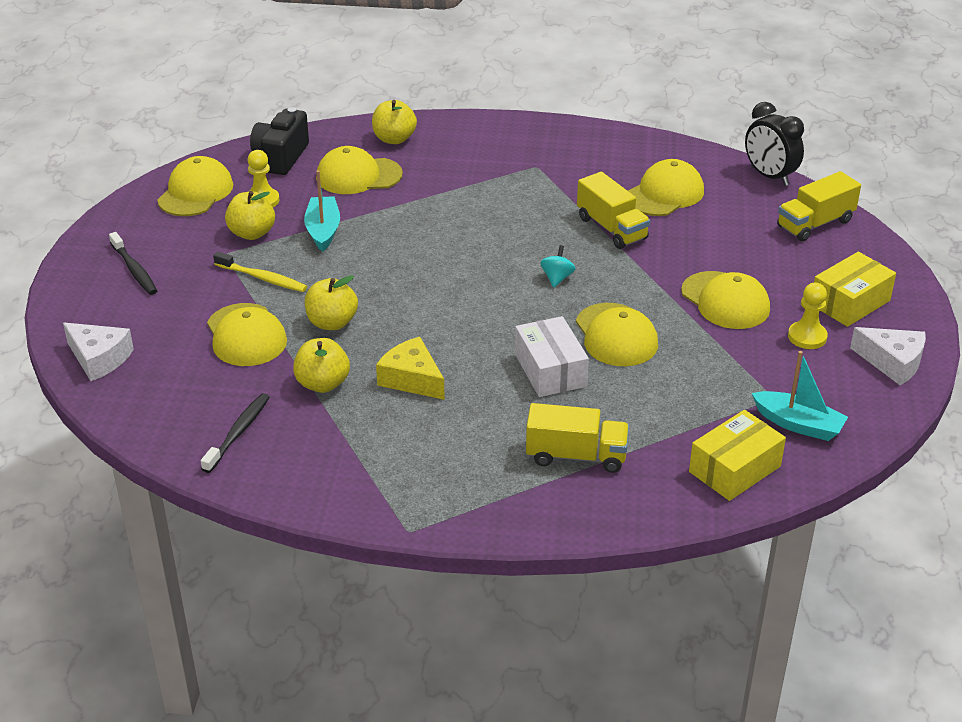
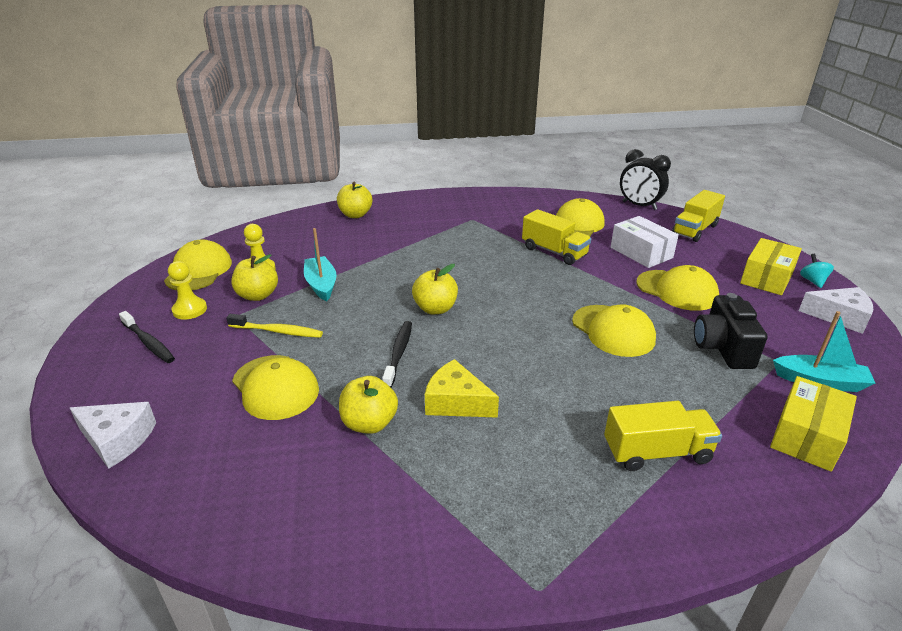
camera: 15 degrees left, 5 degrees down
(238, 432) = (294, 499): black toothbrush -> black toothbrush (398, 353)
(281, 157) = (268, 237): black camera -> black camera (722, 348)
(332, 323) = (357, 361): yellow apple -> yellow apple (435, 309)
(358, 176) = (337, 242): yellow cap -> none
(550, 370) = (578, 371): white box -> white box (641, 253)
(557, 278) = (535, 293): turquoise spinning top -> turquoise spinning top (812, 281)
(807, 337) = (760, 307): yellow pawn -> yellow pawn (190, 310)

